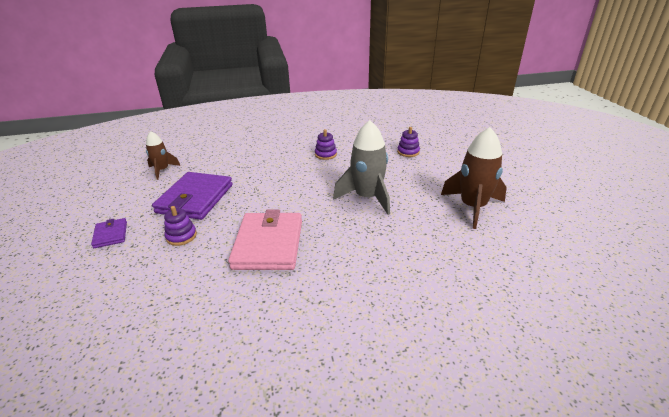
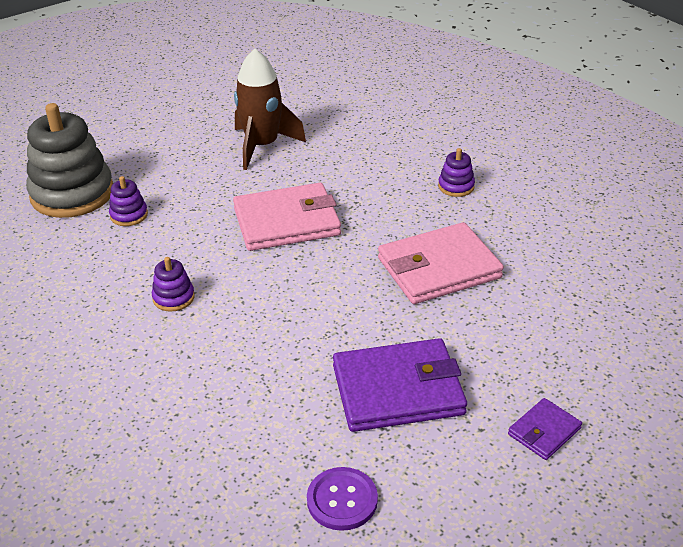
camera: 115 degrees left, 5 degrees up
(162, 170) = (342, 500): brown rocket -> purple button
(181, 236) = (486, 352): purple stacking toy -> purple stacking toy (456, 186)
(367, 197) = (286, 222): grey rocket -> pink wallet
(439, 140) = (72, 194): none -> grey stacking toy

